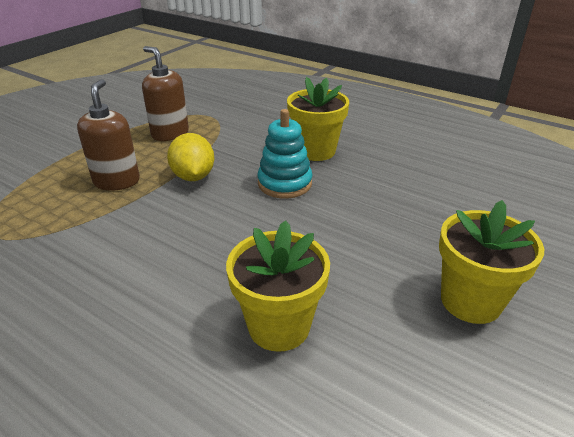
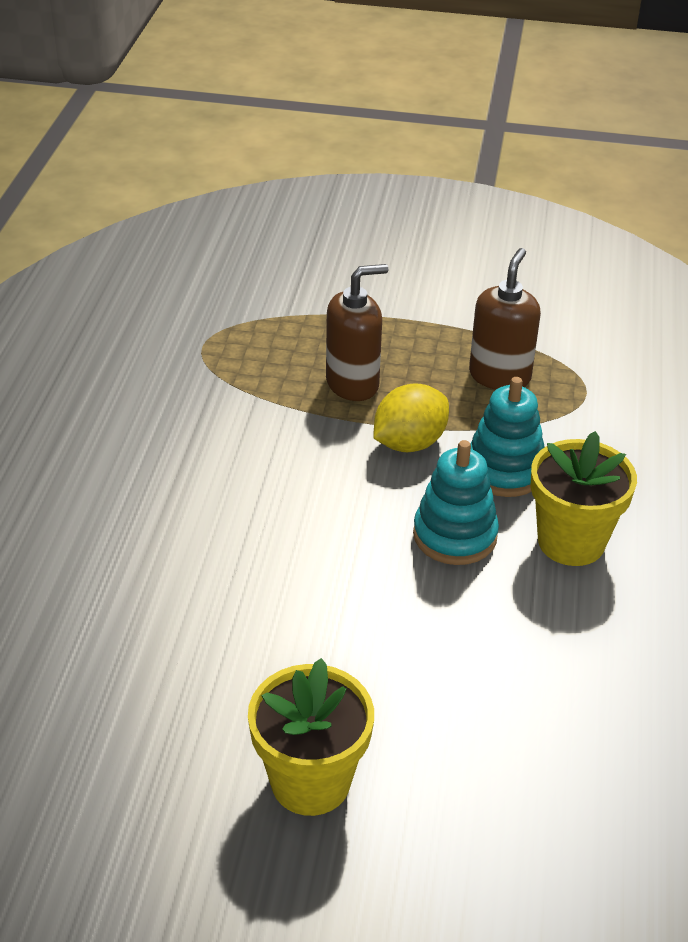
camera: 65 degrees right, 5 degrees up
(246, 154) = (504, 470): none -> turquoise stacking toy
(279, 326) = (183, 615): yellow flower pot -> none

